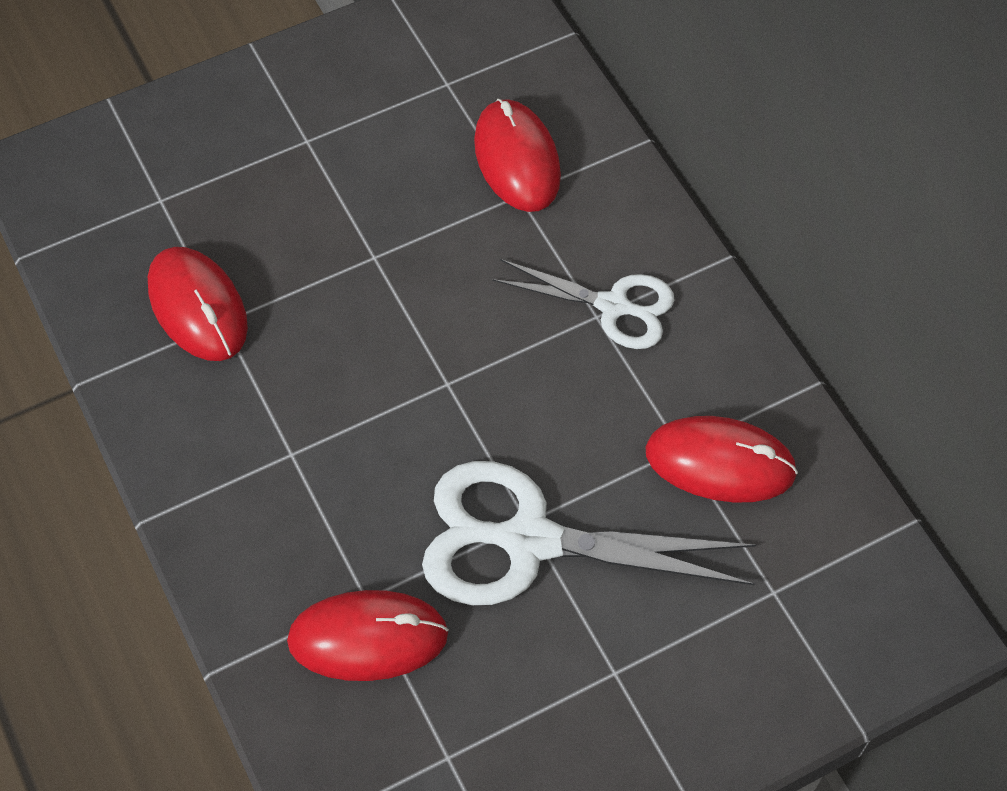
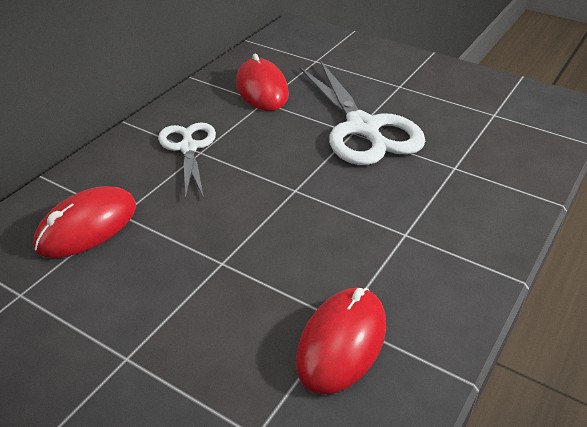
camera: 120 degrees left, 20 degrees down
(368, 637) = (473, 158): red mouse -> none

